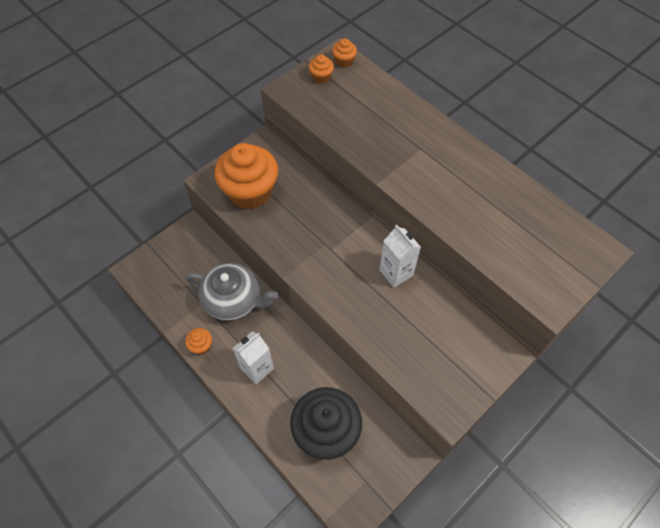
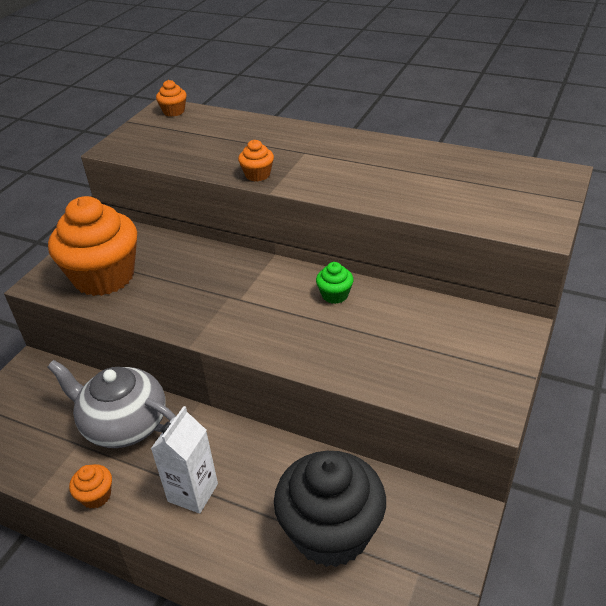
camera: 20 degrees left, 20 degrees down
(233, 300) = (124, 424): grey teapot -> grey teapot turned 150 degrees counterclockwise
(321, 77) = (153, 129): orange cupcake -> orange cupcake (257, 175)
(396, 272) = (335, 295): white carton -> green cupcake

